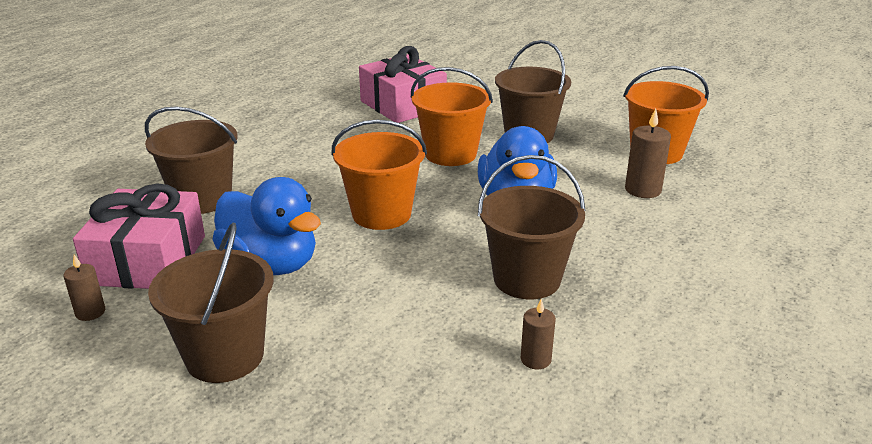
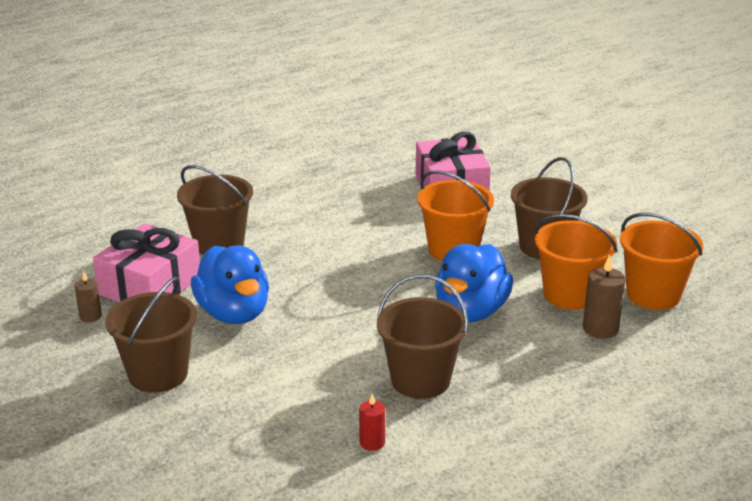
camera: 25 degrees right, 0 degrees up
(381, 214) = (349, 292): orange bucket -> orange bucket (570, 294)
(535, 359) = (372, 442): brown candle -> red candle

